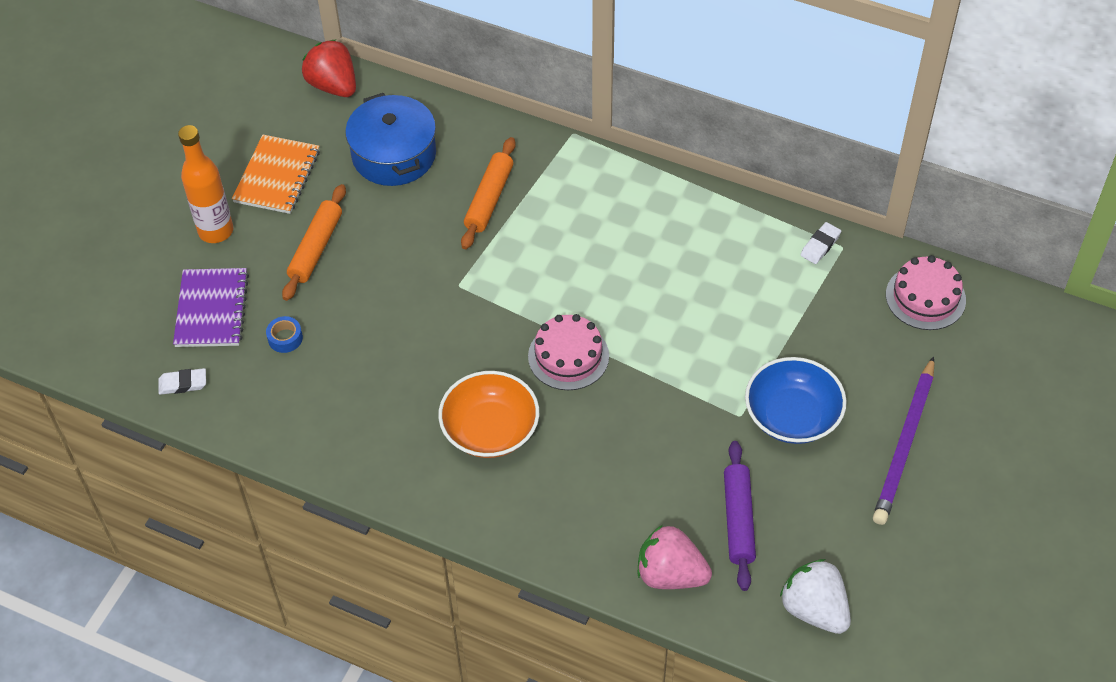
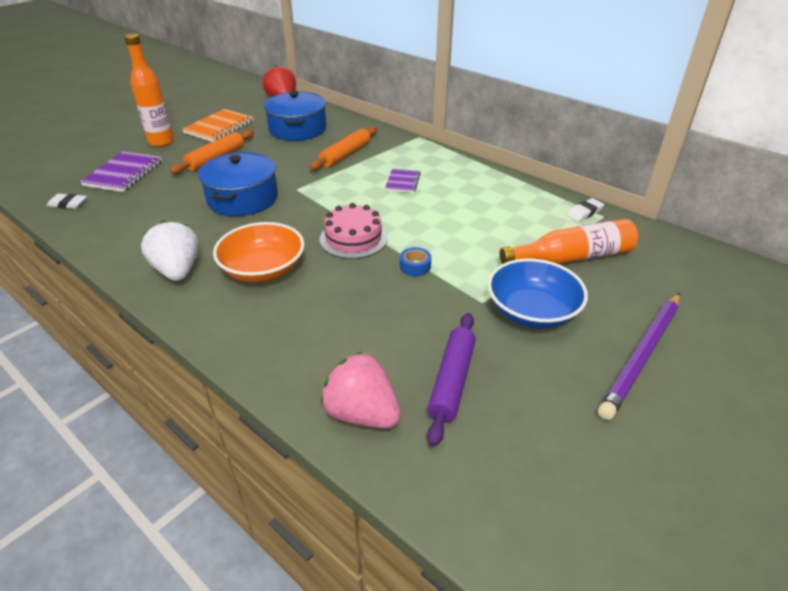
camera: 15 degrees right, 15 degrees down
(285, 338) = (157, 194): blue tape -> blue tape (415, 266)
(400, 320) = (242, 198): none -> blue pot
(587, 239) = (402, 182): none -> purple notebook
(814, 609) = (509, 489): white strawberry -> white strawberry (177, 270)
(819, 326) = (572, 257): none -> orange bottle
(925, 297) = (673, 256): pink cake -> none

